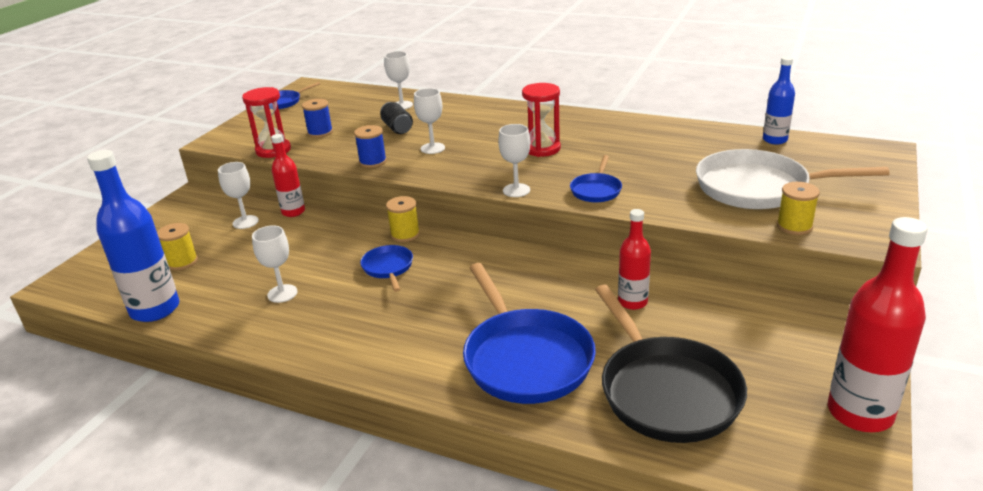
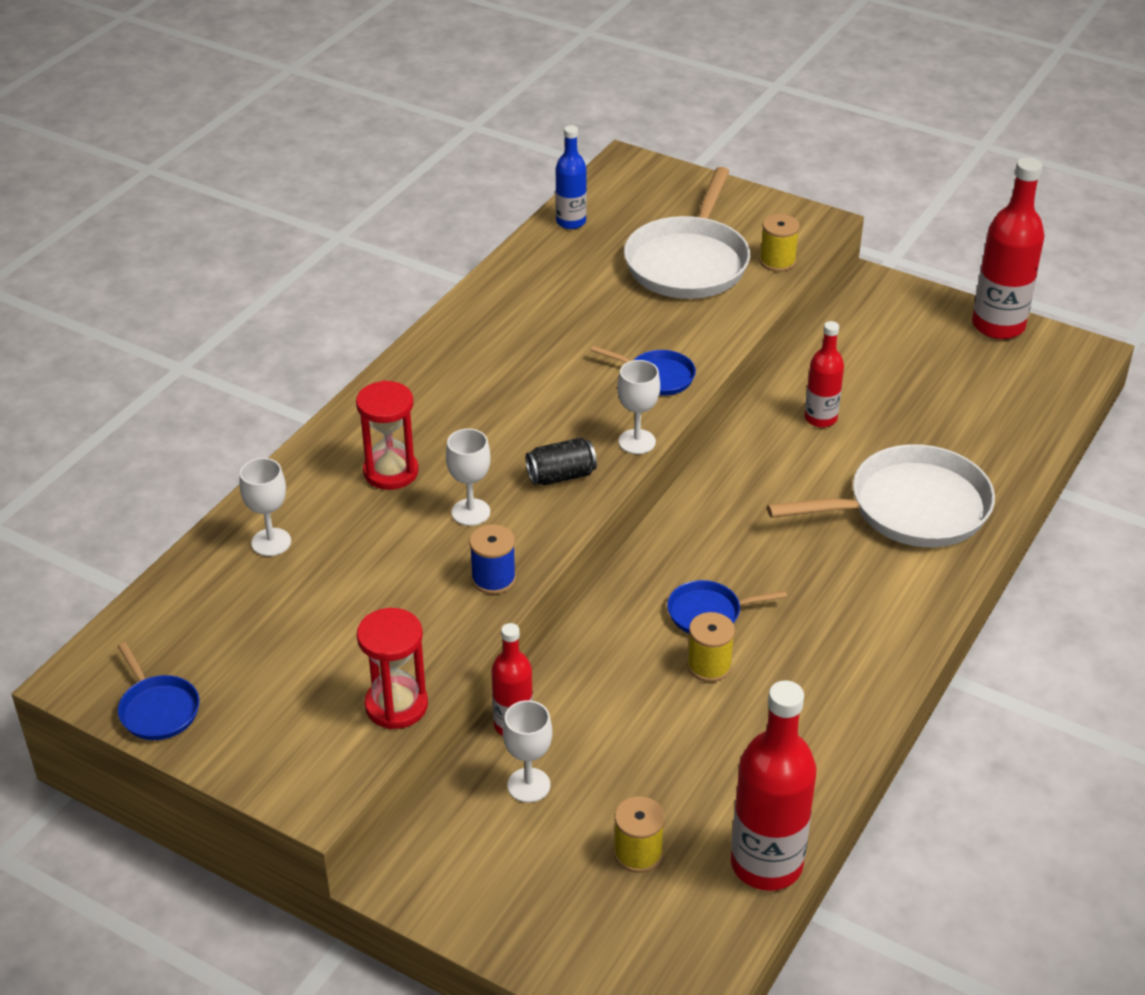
camera: 85 degrees left, 10 degrees up
(155, 309) = (766, 864): blue bottle -> red bottle
(282, 293) = (751, 720): white goblet -> none
(320, 132) = (344, 647): blue spool -> none
(397, 128) = (372, 549): black can -> black can (561, 476)
(405, 234) = (623, 595): yellow spool -> yellow spool (709, 666)
(525, 358) = (910, 508): blue pan -> white pan
(542, 149) = (518, 405): red hourglass -> red hourglass (391, 472)
(666, 391) = (966, 423): black pan -> none

